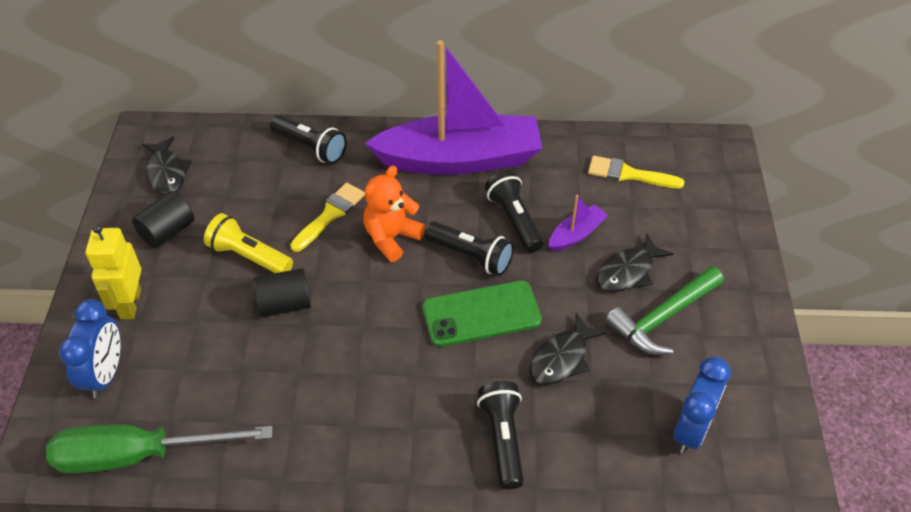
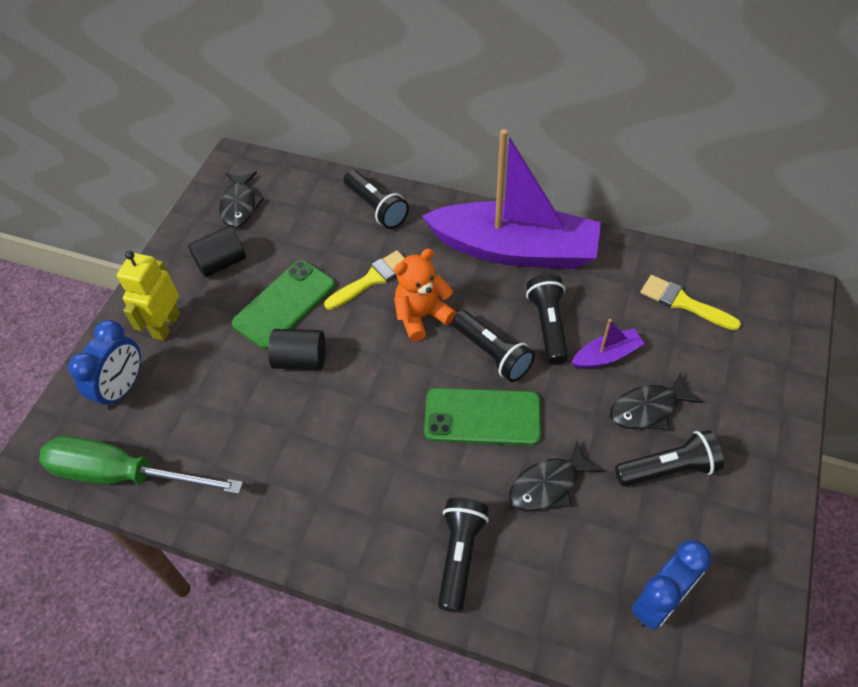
camera: 20 degrees right, 5 degrees up
(249, 256) = (284, 304): yellow flashlight -> green phone
(662, 318) = (668, 469): green hammer -> black flashlight

